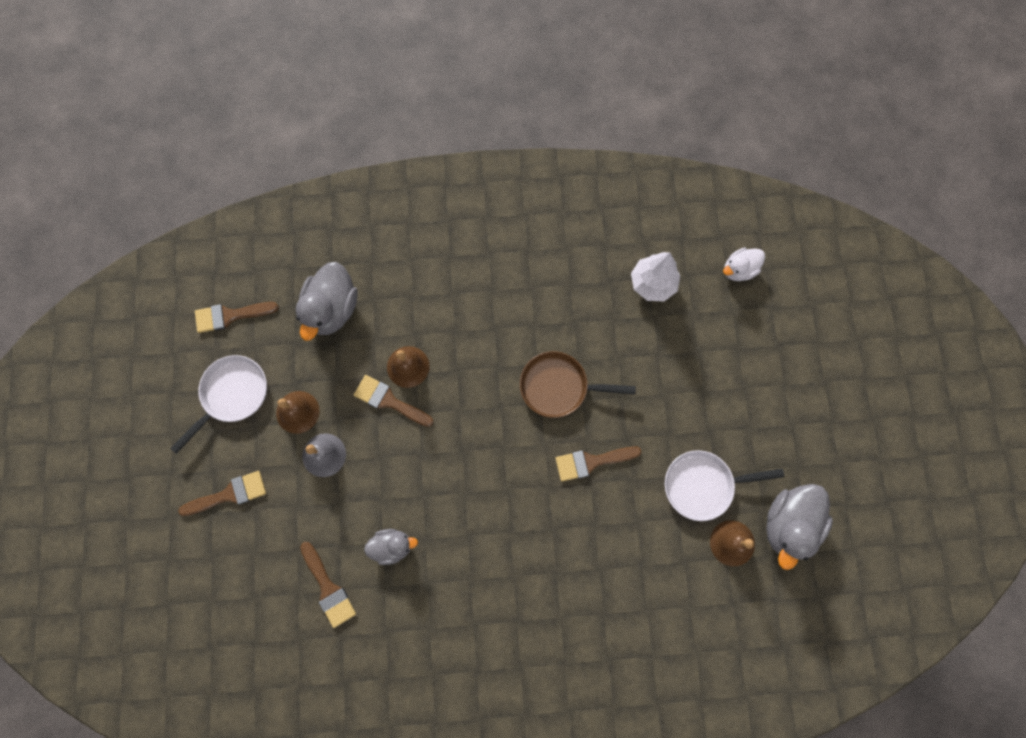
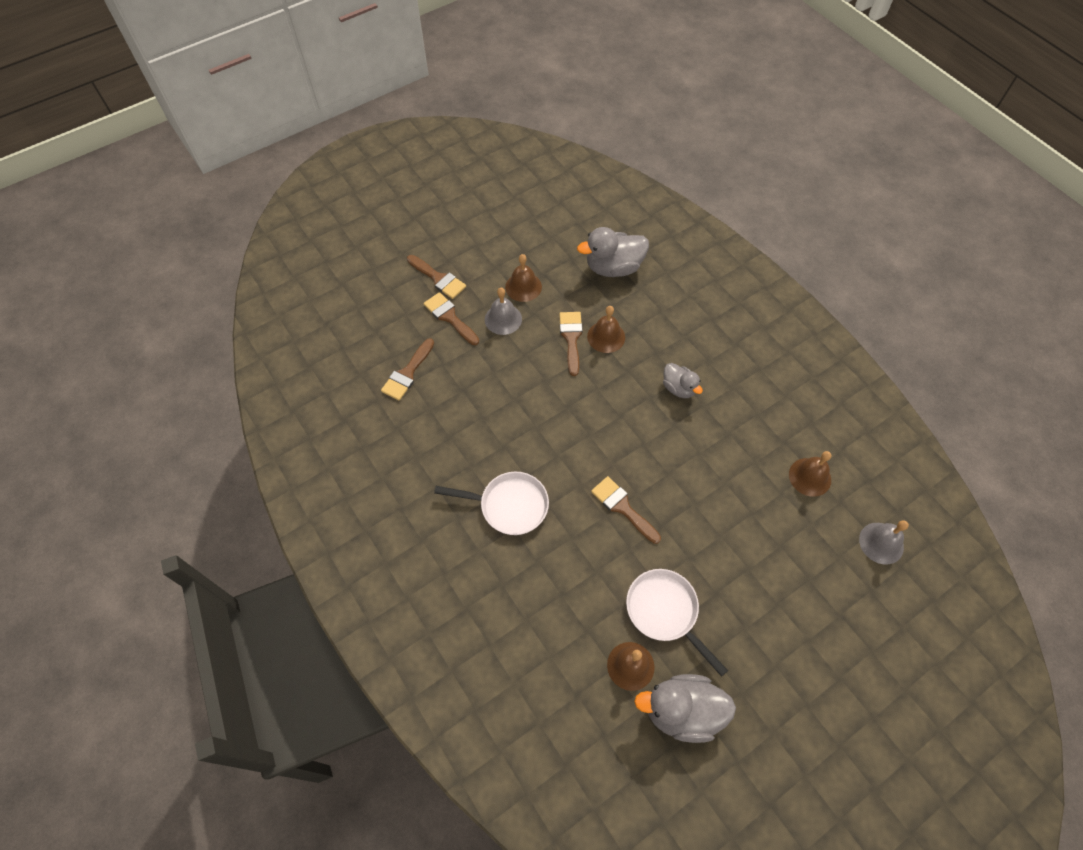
camera: 60 degrees right, 15 degrees down
(230, 316) = (563, 213): brown brush -> brown brush (449, 317)
(232, 394) = (509, 243): white pan -> white pan (509, 505)
(392, 546) = (464, 398): grey duck -> grey duck (678, 388)
(558, 386) = (667, 449): brown pan -> none
(652, 283) = (810, 477): white tree -> brown bell
(738, 270) = (881, 543): white duck -> grey bell

